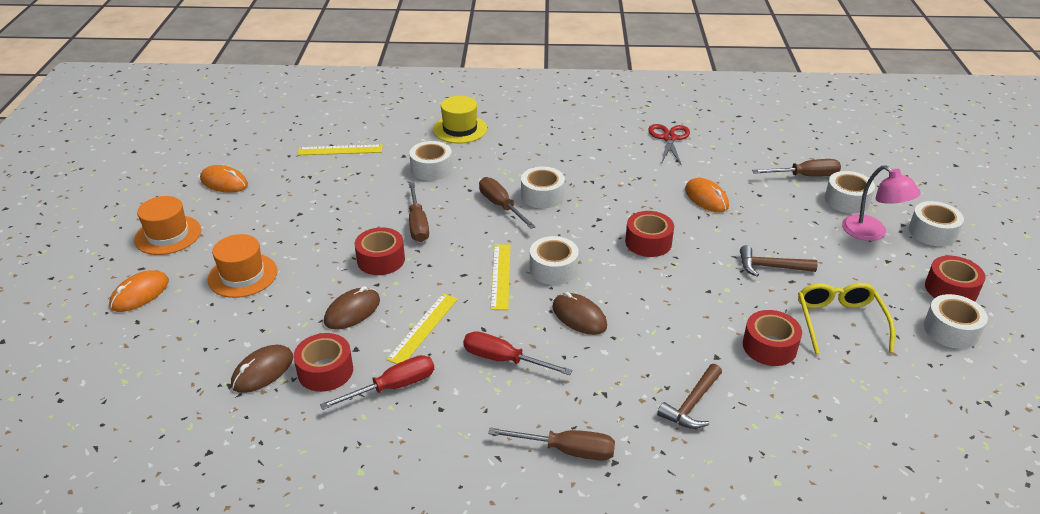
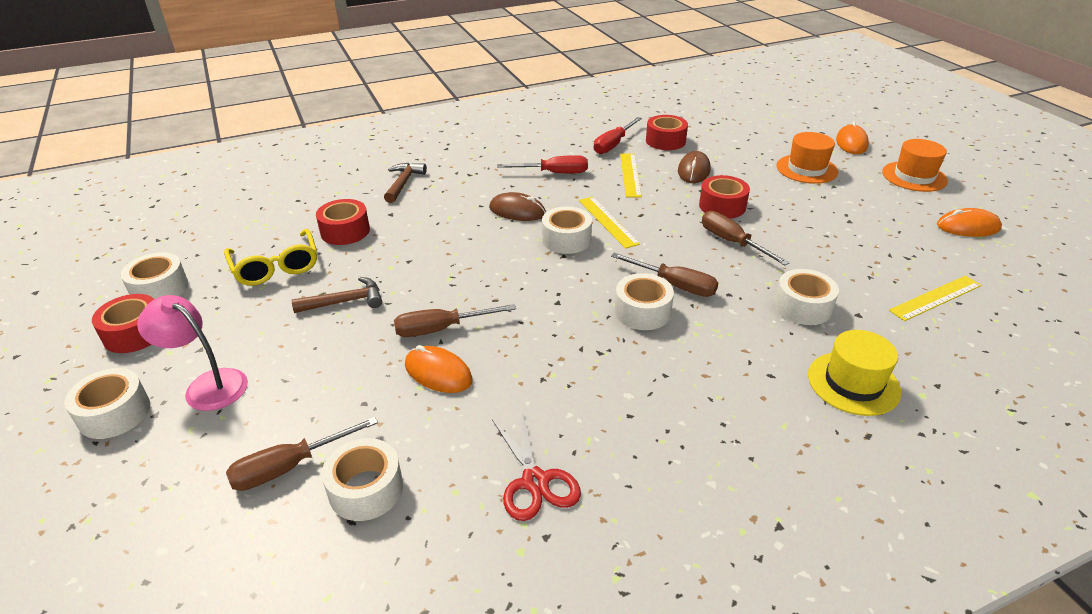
camera: 155 degrees right, 0 degrees up
(262, 371) = (703, 132): brown mouse -> none
(567, 450) = (478, 146): brown screwdriver -> brown screwdriver (441, 329)
(648, 242) = (488, 291): red tape -> none
(847, 200) = (229, 435): white tape -> white tape (366, 489)

